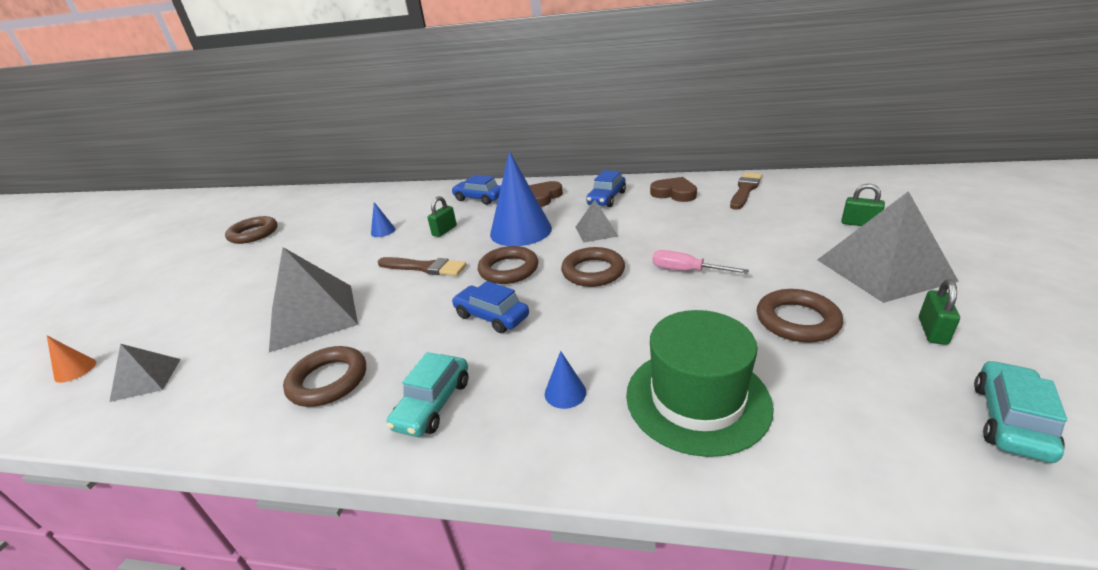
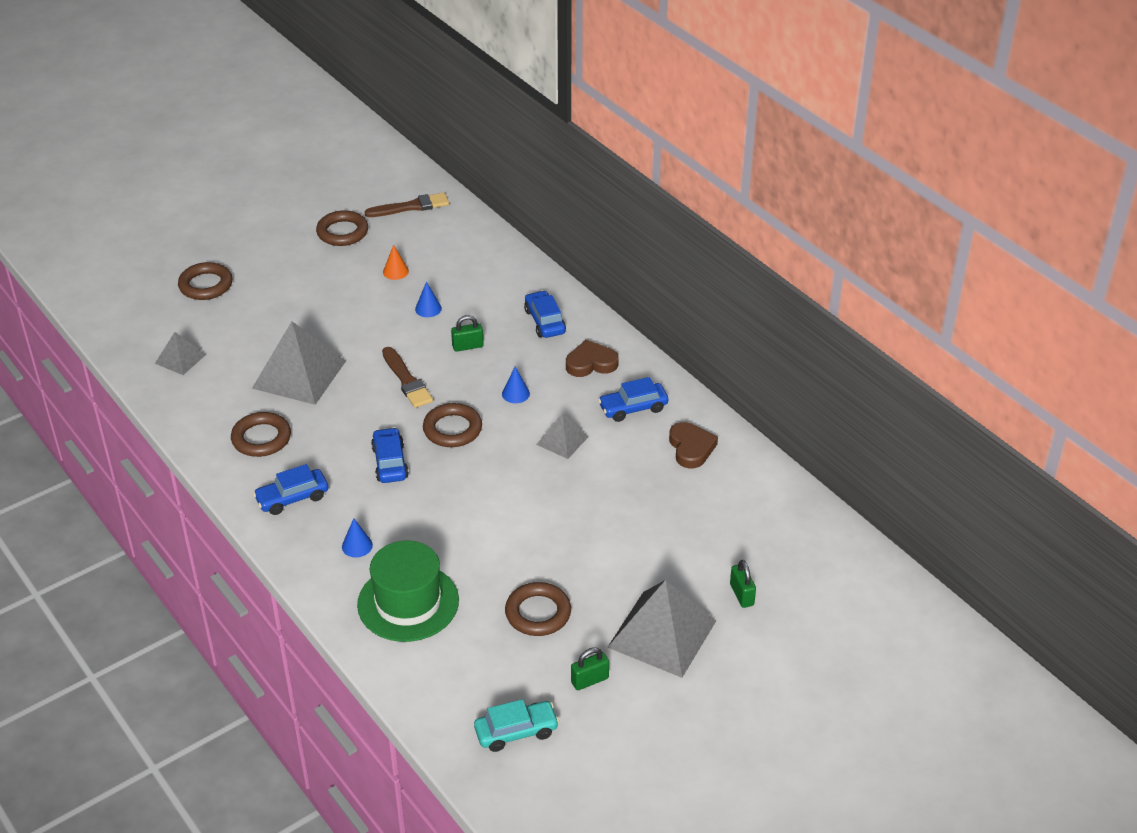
camera: 40 degrees right, 10 degrees up
(75, 370) = (151, 318): orange cone -> orange cone (395, 271)
(433, 404) = (292, 498): turquoise car -> blue car
(521, 231) = (515, 393): blue cone -> blue cone, size x0.42
(593, 271) = (497, 477): brown ring -> brown ring (206, 285)
(686, 271) = (551, 527): pink screwdriver -> none
(745, 190) = (748, 493): brown brush -> brown brush (411, 207)

